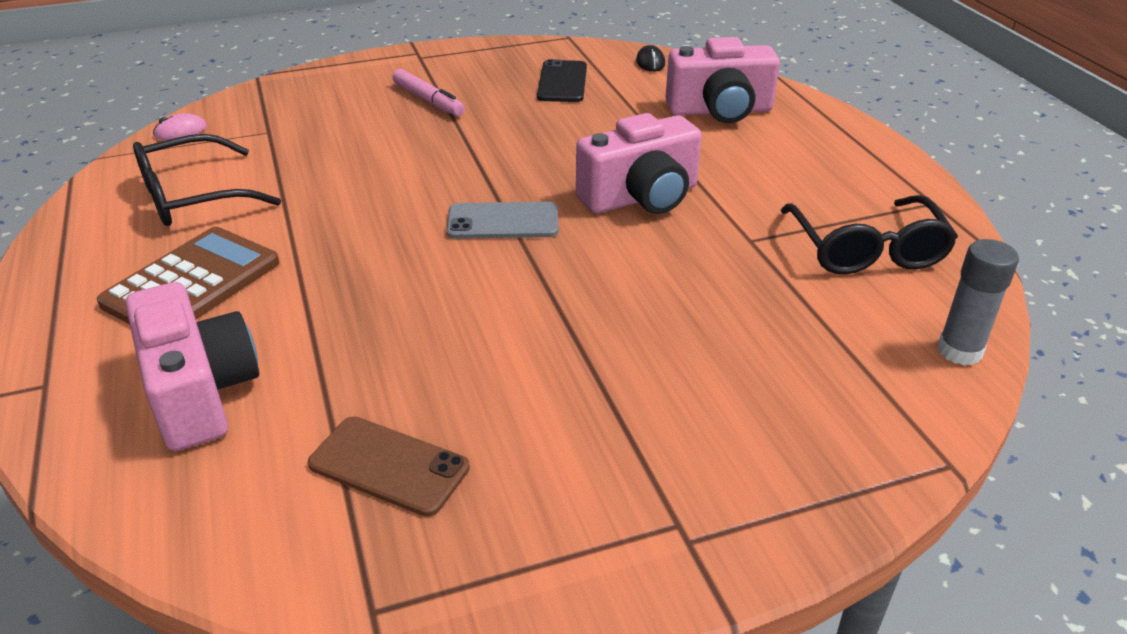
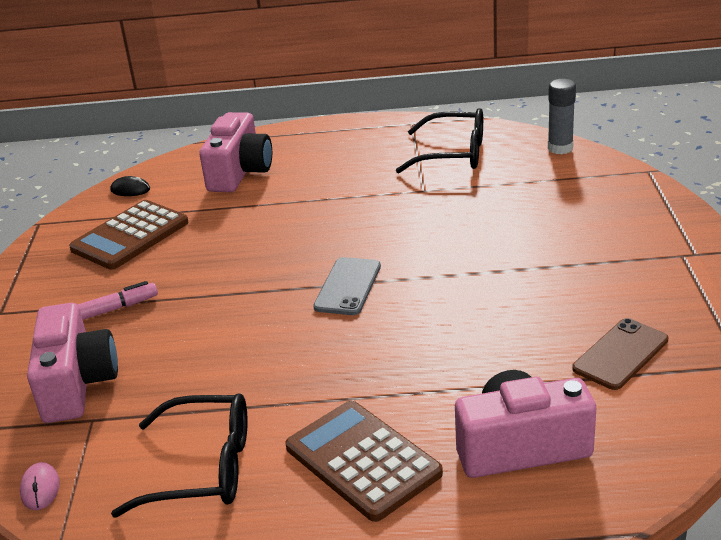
camera: 70 degrees left, 5 degrees down
(194, 196) = (201, 468): black glasses -> black glasses turned 75 degrees counterclockwise
(562, 82) = (130, 236): black phone -> brown calculator
(641, 197) = (346, 223): pink camera -> pink camera (77, 384)

